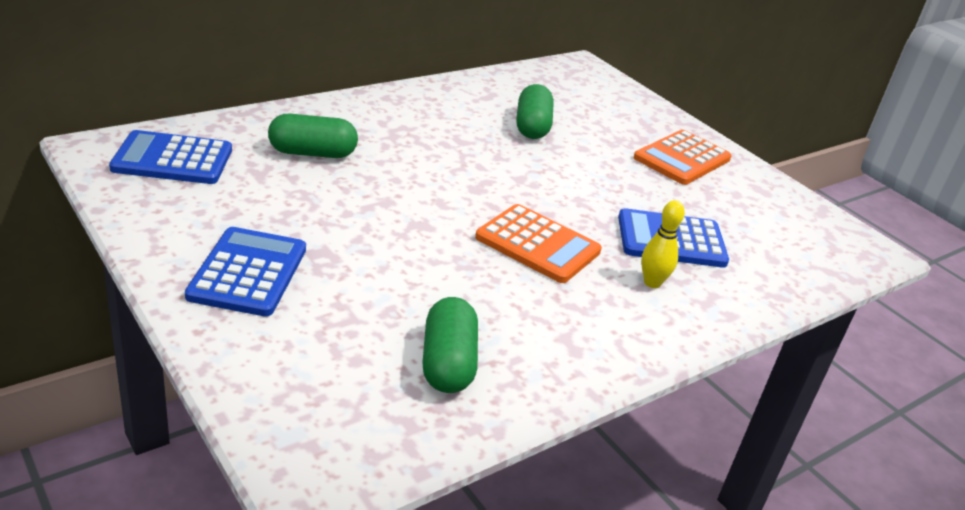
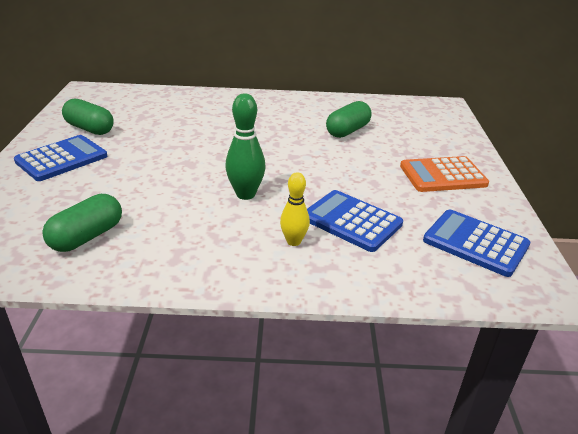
camera: 40 degrees right, 0 degrees up
(173, 159) = (110, 101): blue calculator -> blue calculator (475, 243)
(312, 153) = (184, 114): green capsule -> green capsule (90, 129)
(537, 245) = (245, 194): orange calculator -> green bowling pin

